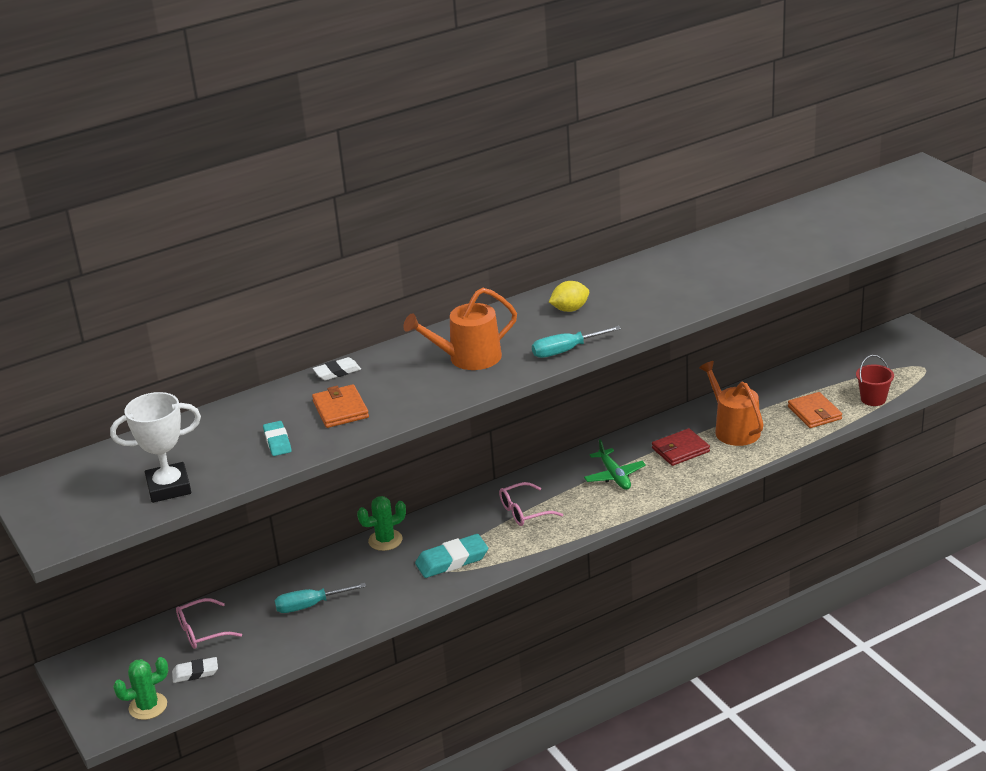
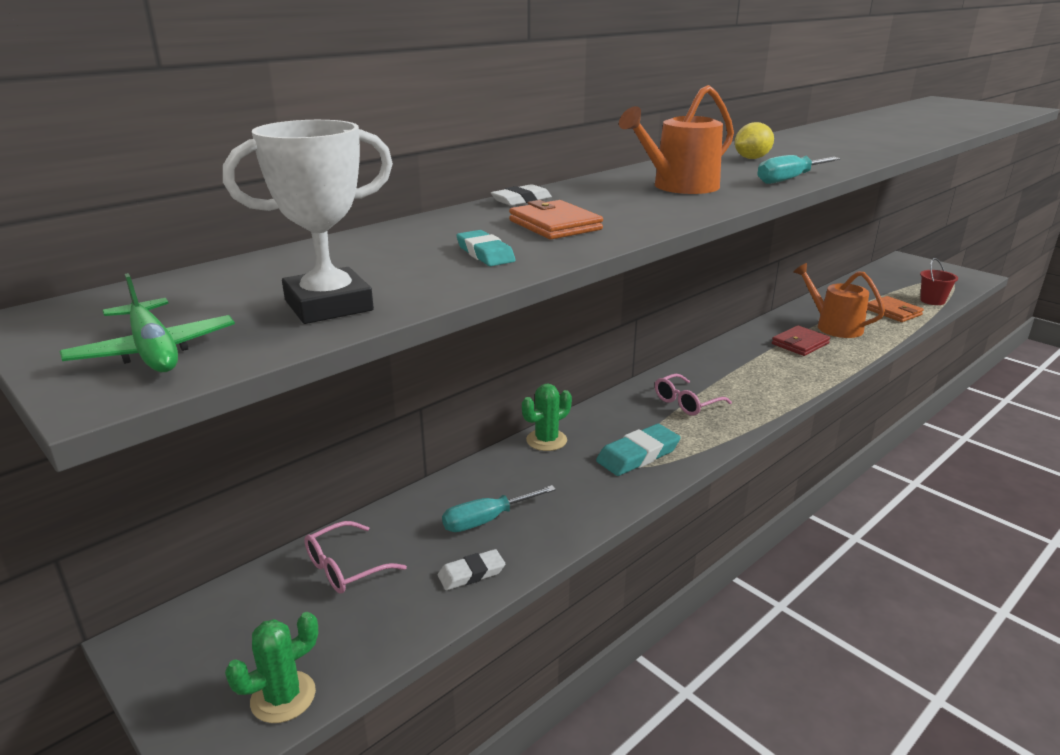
camera: 15 degrees left, 5 degrees down
(195, 672) = (350, 630): white eraser -> white eraser (471, 573)
(614, 476) = (754, 367): green plane -> green plane (154, 351)

